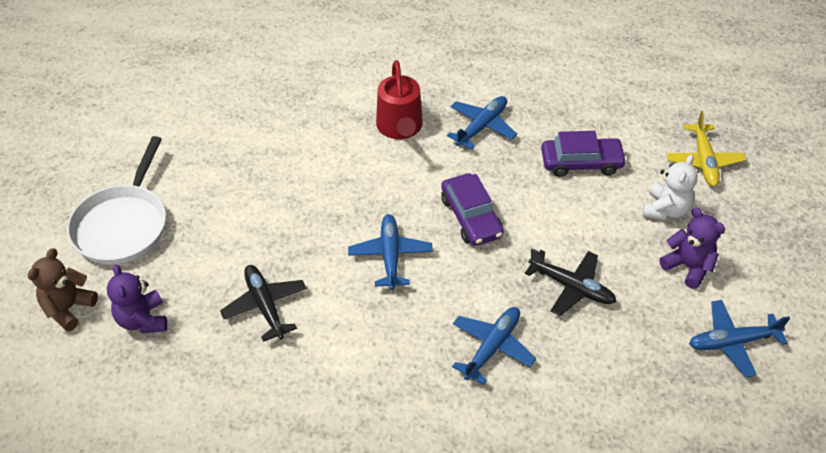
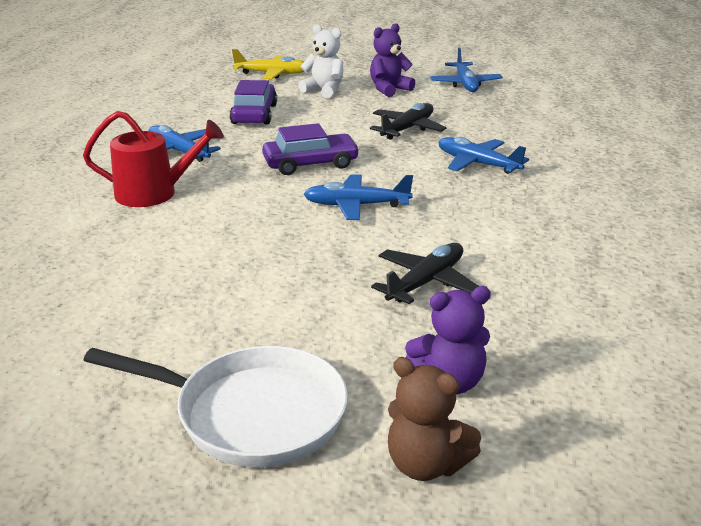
camera: 85 degrees left, 20 degrees down
(265, 306) = (425, 282): black plane -> black plane turned 150 degrees clockwise

